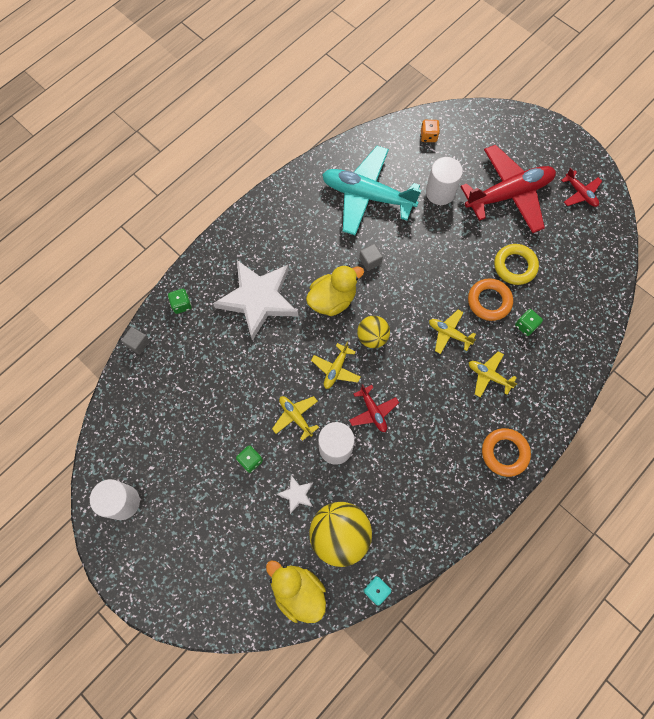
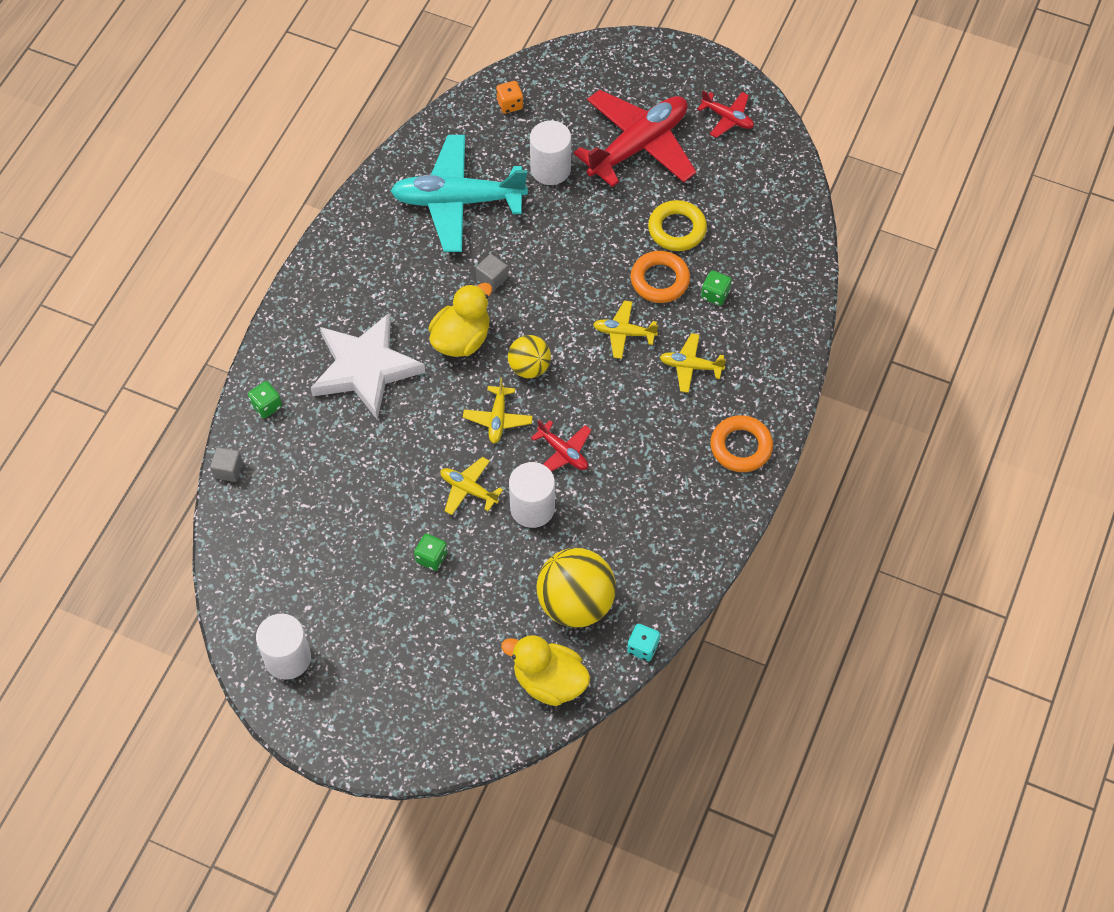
camera: 20 degrees left, 10 degrees down
(296, 494) = (505, 576): white star -> none

